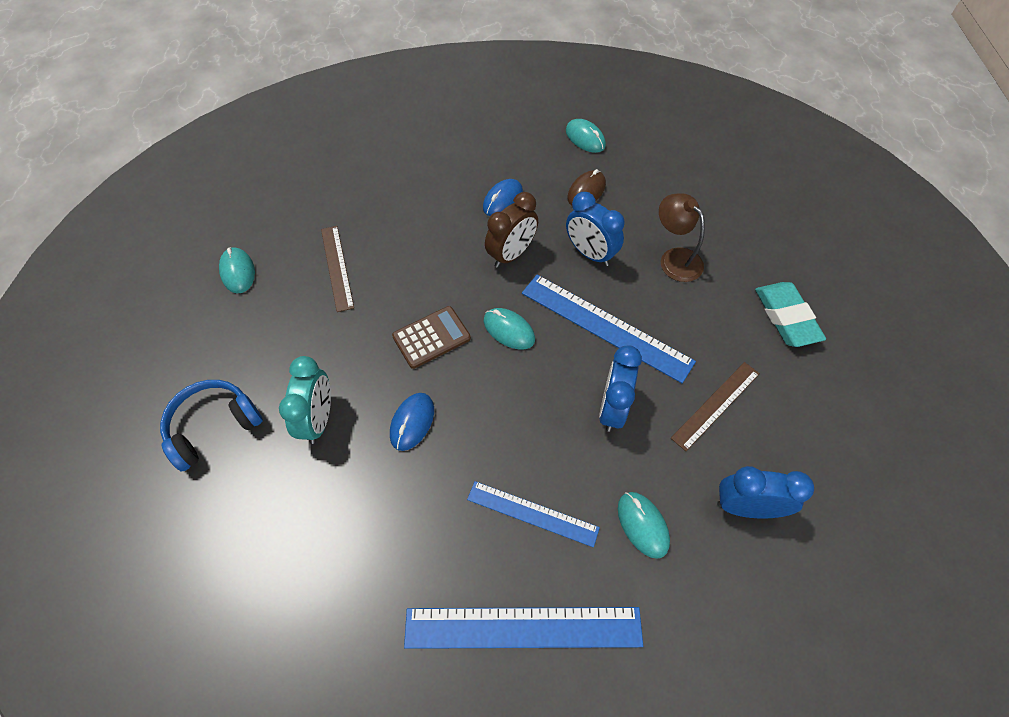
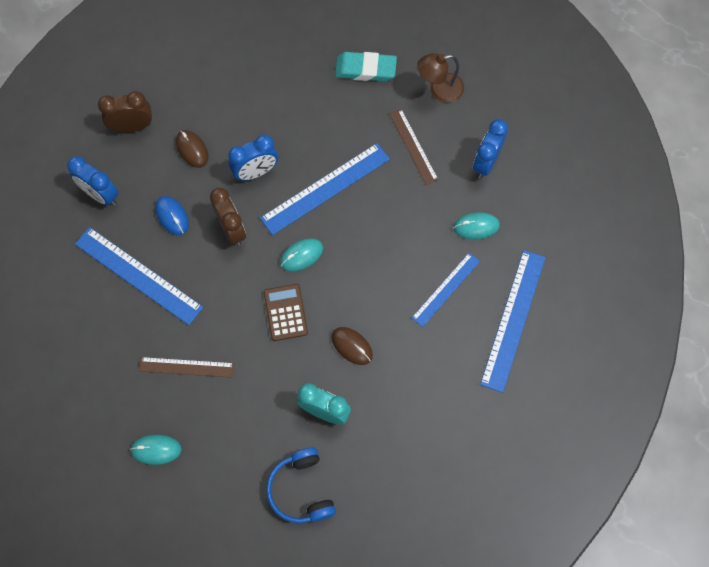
camera: 70 degrees left, 10 degrees up
(412, 422) = (352, 346): blue mouse -> brown mouse
(426, 195) = (138, 275): none -> blue ruler
(585, 138) = (132, 126): turquoise mouse -> brown clock
(612, 408) = (391, 211): blue clock -> blue clock (101, 195)
(675, 258) = (286, 116): brown lamp -> brown lamp (439, 89)

